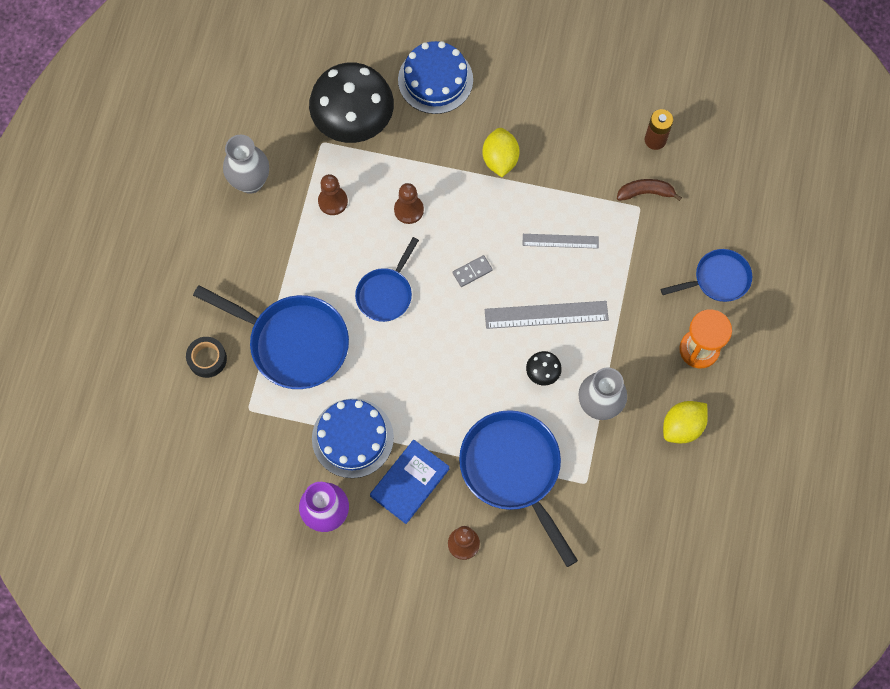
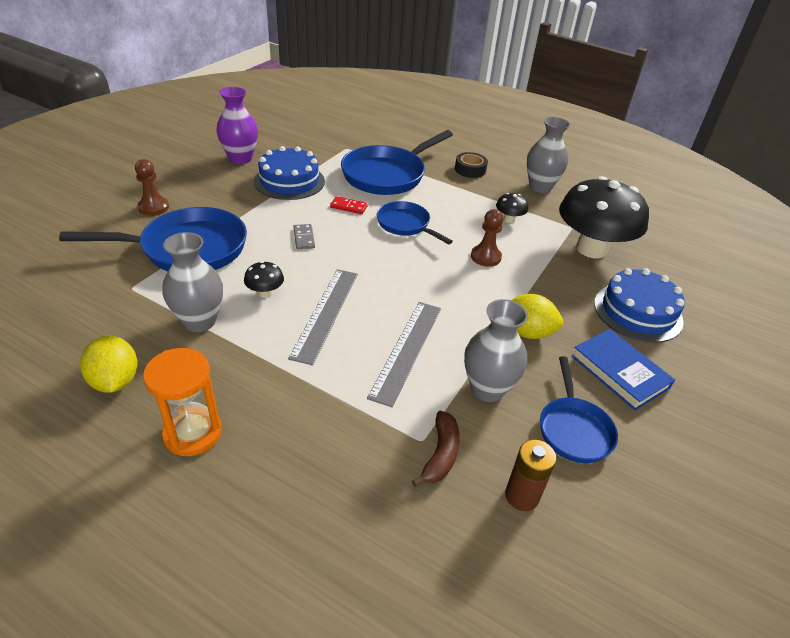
camera: 105 degrees right, 30 degrees down
(207, 359) = (396, 142): black tape -> black tape (470, 169)
(333, 201) = (509, 219): brown pawn -> black mushroom
(377, 358) = (348, 207): none -> red domino
(410, 482) = (229, 196): blue book -> blue book (619, 372)
(472, 272) = (401, 278): grey domino -> grey domino (304, 238)
(560, 241) = (407, 350): grey ruler -> grey ruler, size x1.59
(575, 176) = (487, 389): none -> grey vase
(718, 279) = (273, 493): blue pan -> blue pan (574, 429)

